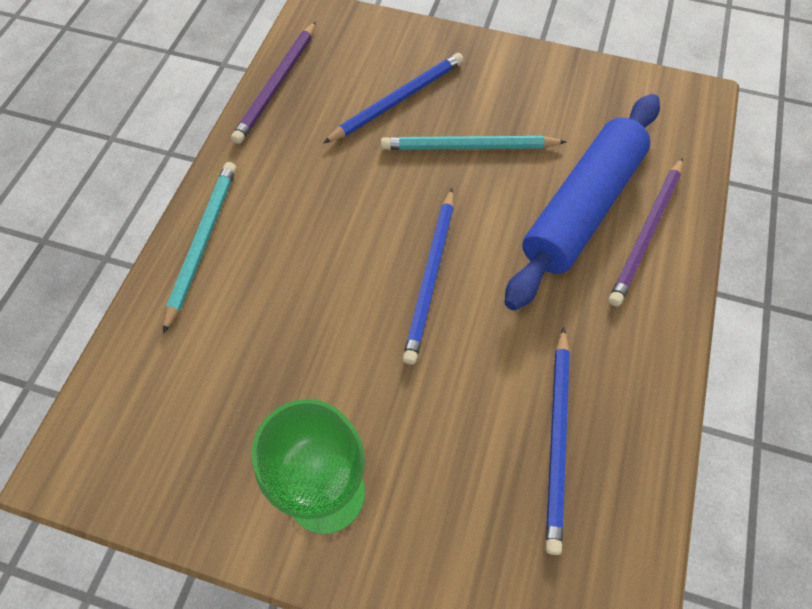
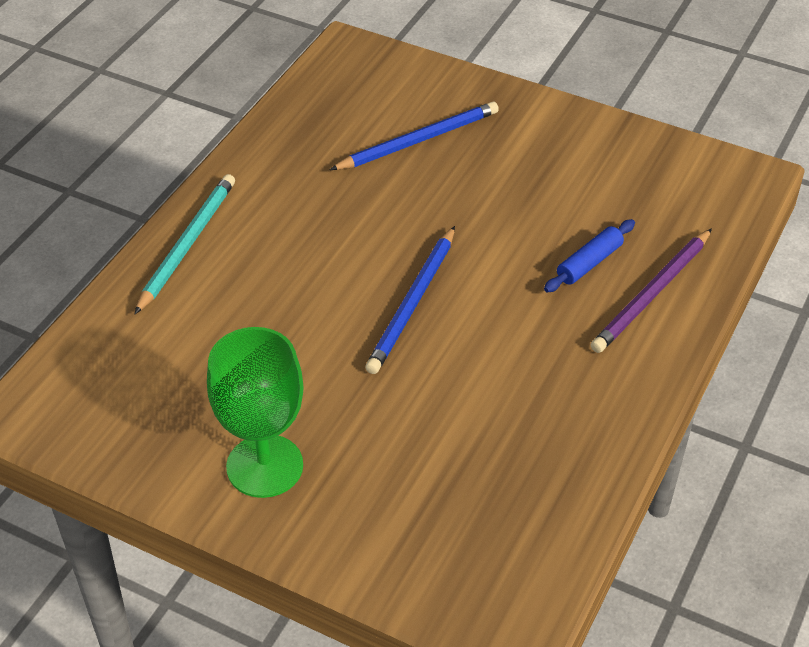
camera: 10 degrees right, 15 degrees down
(277, 84) = (294, 111): purple pencil -> none
(469, 147) = (484, 192): turquoise pencil -> none
(557, 438) = (504, 455): blue pencil -> none
(582, 208) = (589, 263): blue rolling pin -> blue rolling pin, size x0.42

